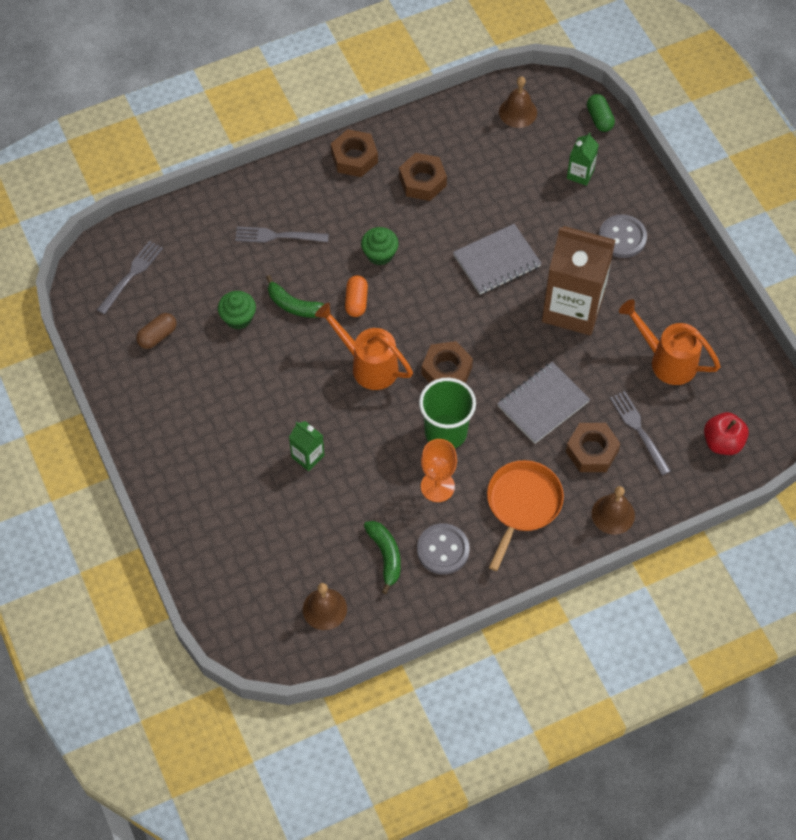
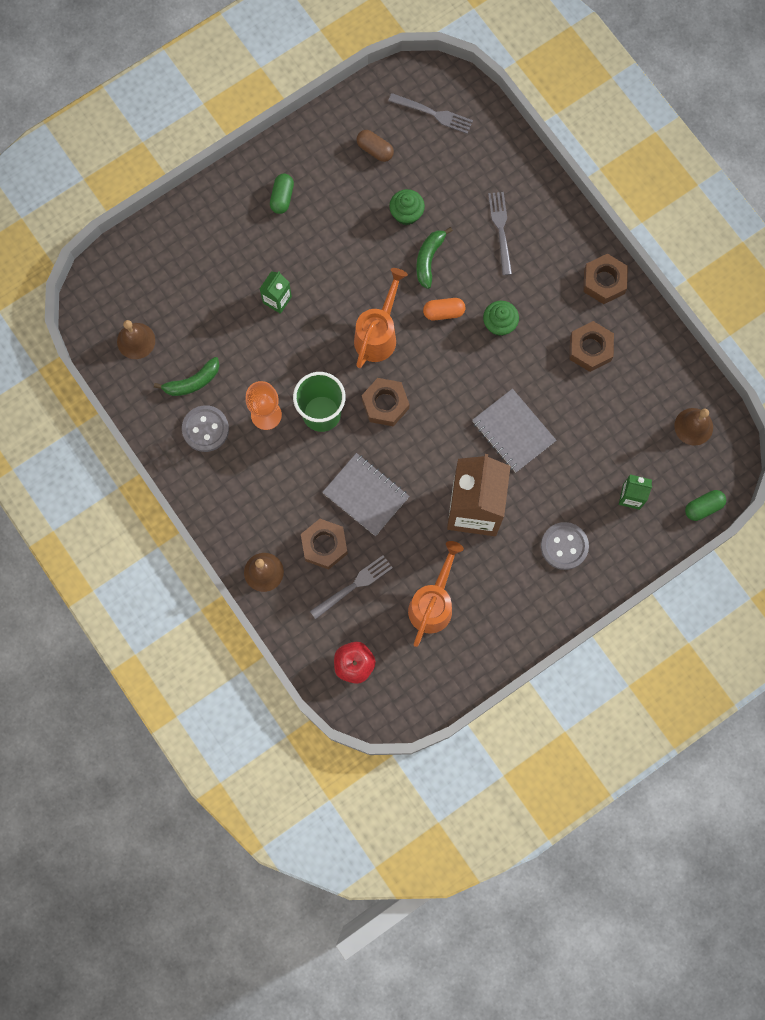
camera: 80 degrees right, 15 degrees up
(189, 434) = (282, 197): none -> green capsule
(522, 505) = (260, 491): orange pan -> none

